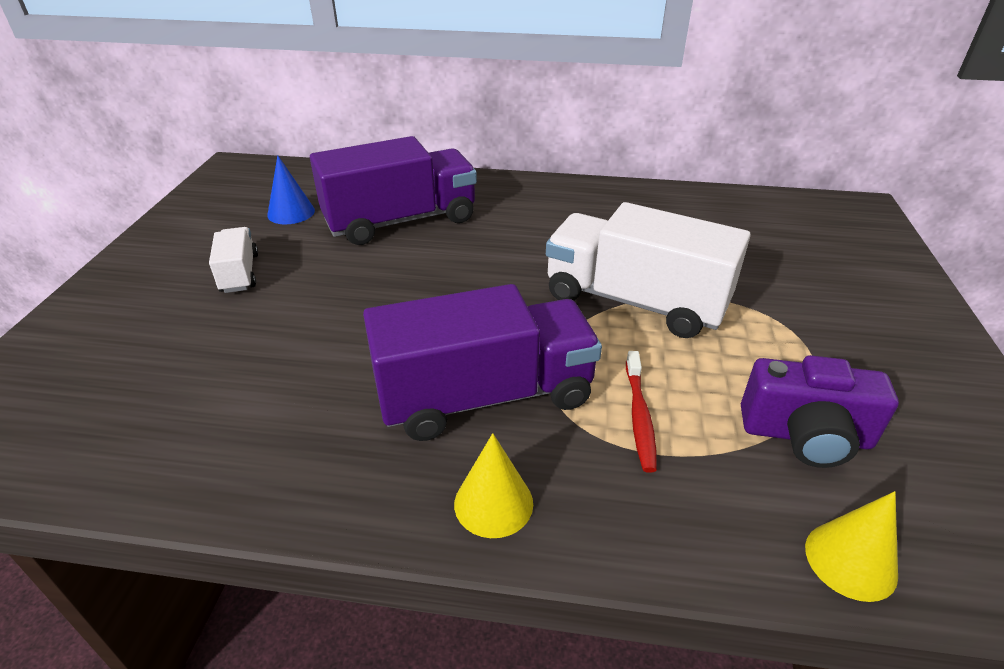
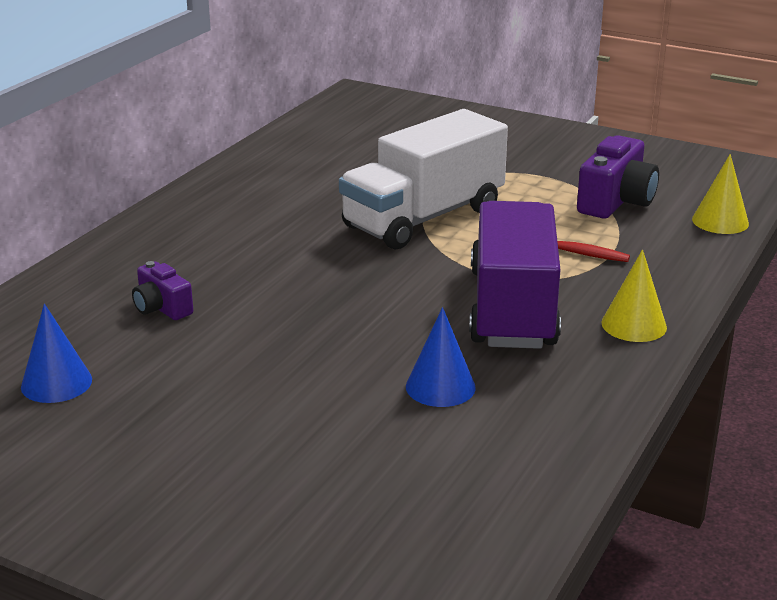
camera: 70 degrees left, 10 degrees down
(239, 273) = (190, 430): white truck -> none
(321, 378) = (440, 387): none -> blue cone
(401, 221) = (162, 308): purple truck -> purple camera

